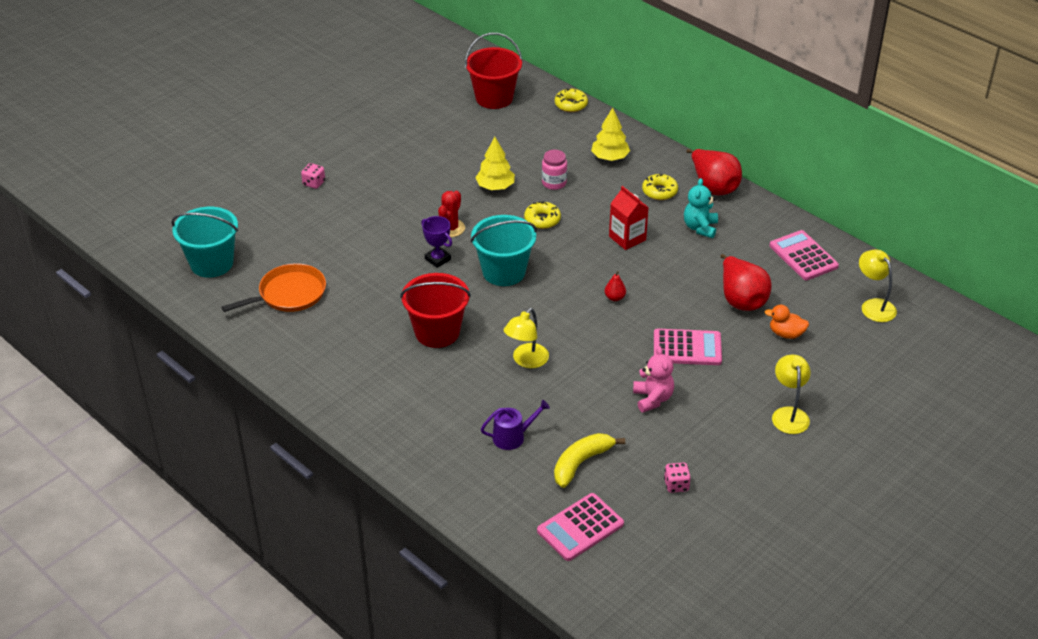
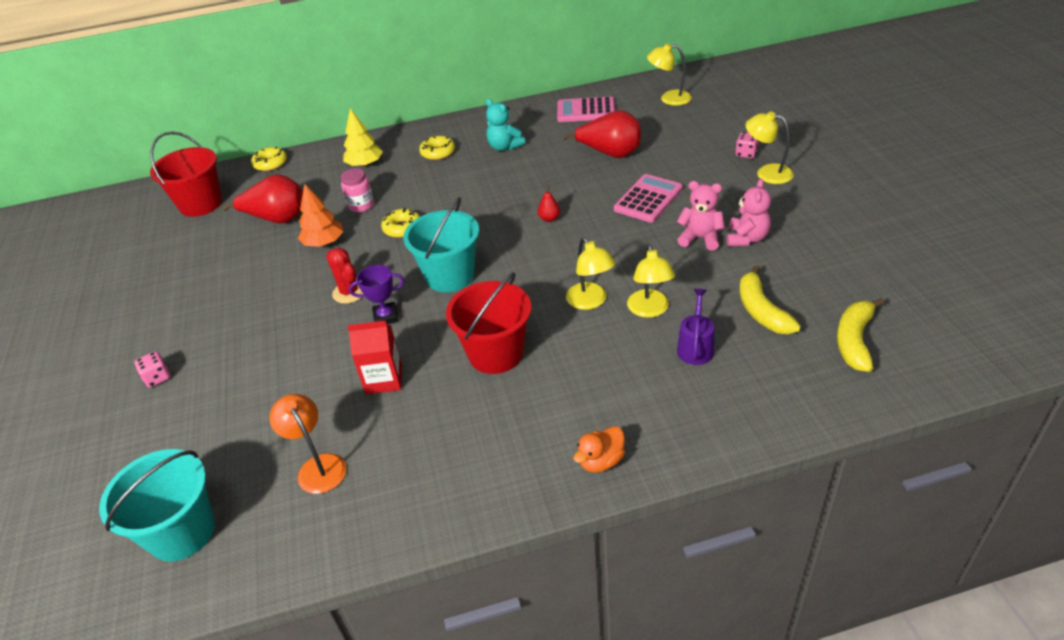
camera: 55 degrees left, 0 degrees up
(289, 294) = (318, 466): orange pan -> orange lamp
(495, 187) = (324, 243): yellow tree -> orange tree
(538, 397) = (650, 310): none -> yellow lamp
(580, 527) = (854, 341): pink calculator -> yellow banana
(627, 238) = (478, 187): red carton -> red carton (384, 379)
(673, 428) = (746, 238): none -> pink teddy bear
(676, 485) = (823, 260): pink dice -> pink dice (746, 154)
(713, 187) = (462, 125): red pear -> red pear (277, 219)
(786, 334) = (669, 145): orange duck -> orange duck (601, 461)

